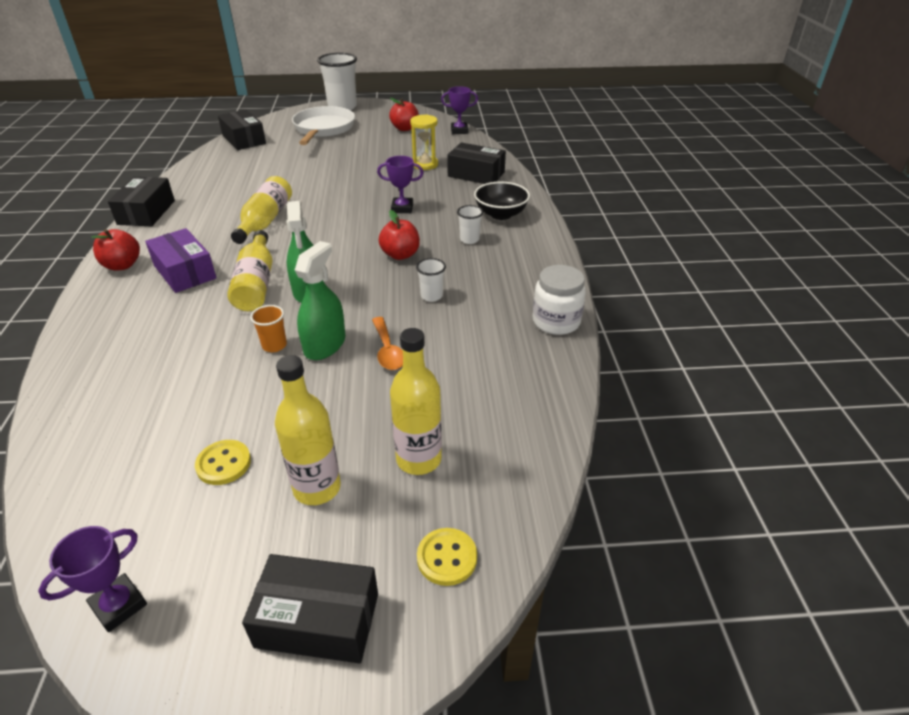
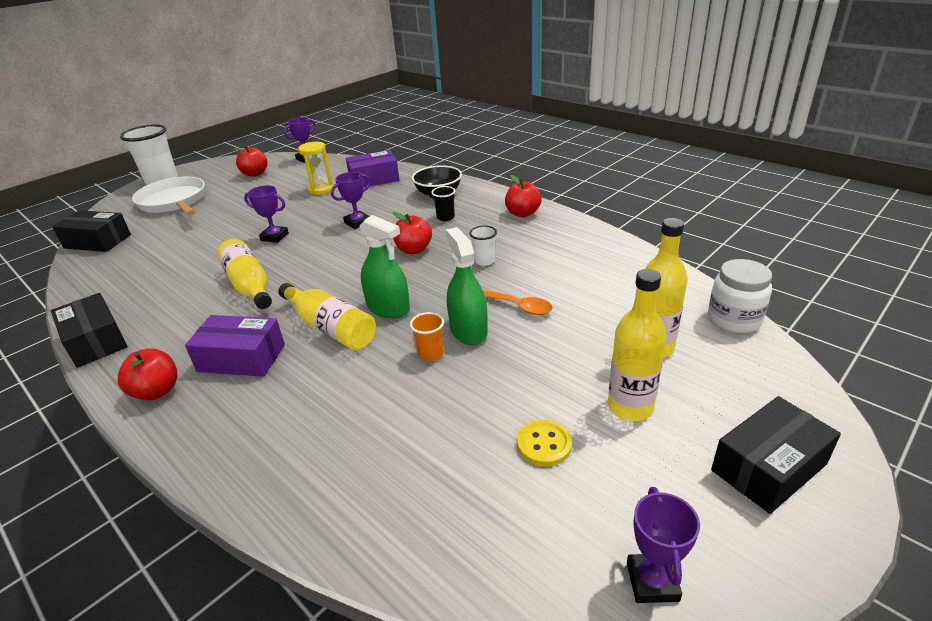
camera: 40 degrees left, 5 degrees down
(335, 190) = (274, 237): none -> purple trophy
(447, 558) = (761, 380): yellow button -> none
(469, 239) = (445, 217): white cup -> black cup
(476, 174) = (374, 179): black box -> purple box
(536, 271) = (522, 213): none -> red apple
(556, 322) = (585, 233): white jar -> white jar (734, 319)

